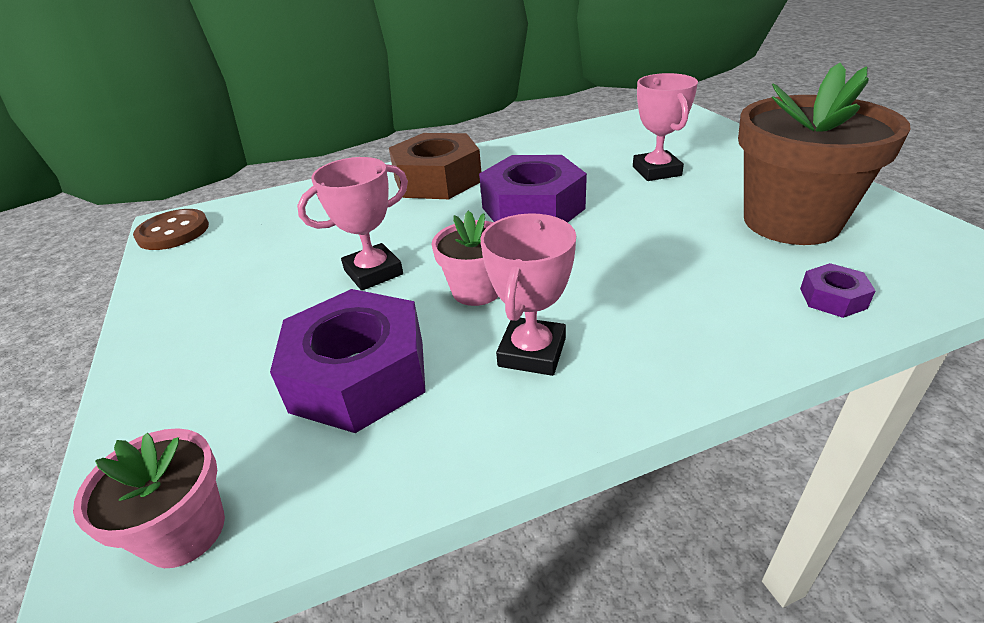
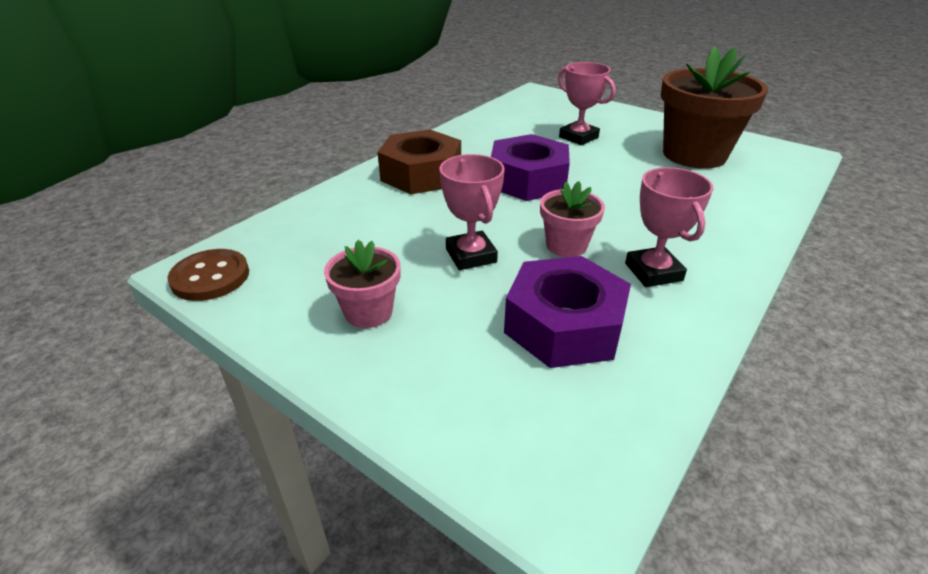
camera: 35 degrees left, 0 degrees up
(185, 531) = (590, 466): pink flower pot -> pink flower pot (368, 312)
(373, 272) = (471, 255): pink trophy -> pink trophy turned 45 degrees counterclockwise
(833, 298) = (763, 193): purple nut -> none

